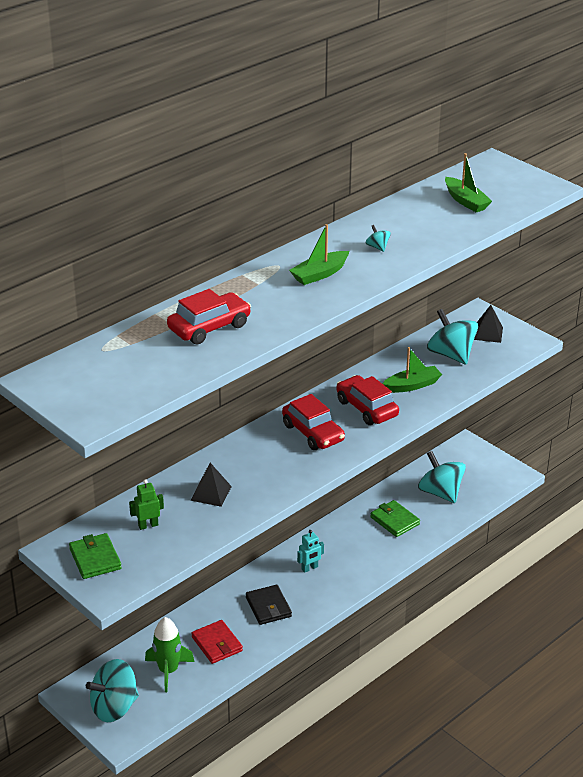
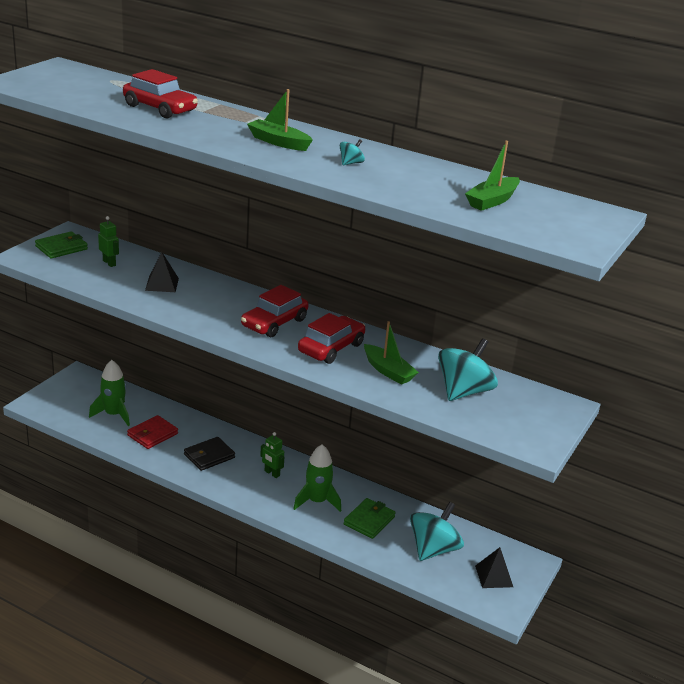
camera: 70 degrees right, 5 degrees down
(114, 707) = (66, 395): turquoise spinning top -> none
(309, 568) = (272, 473): turquoise robot -> green robot
(360, 547) = (317, 501): none -> green rocket
(488, 333) = (527, 414): black pyramid -> black pyramid (494, 576)

